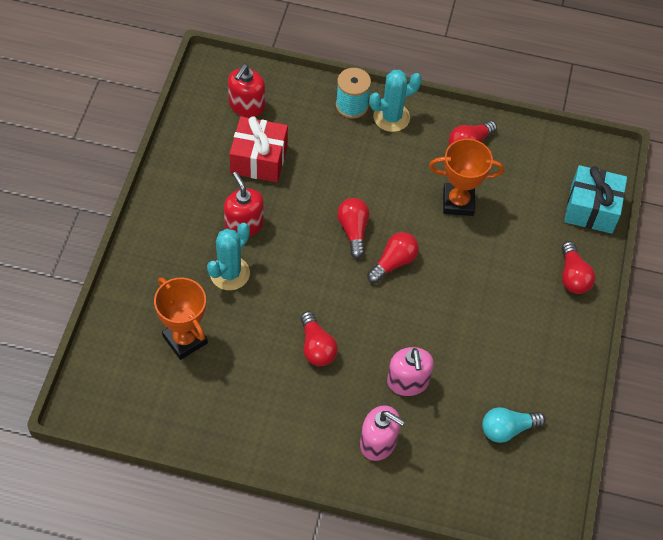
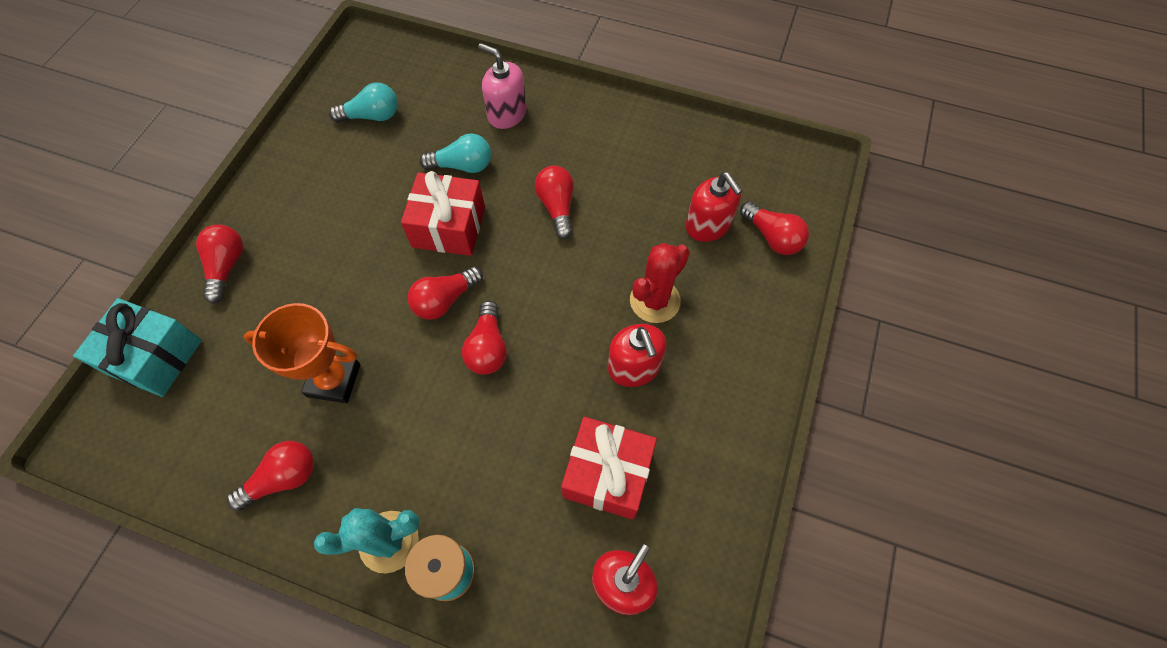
camera: 170 degrees left, 5 degrees up
(130, 333) = (772, 237): none -> red light bulb
(185, 340) = (708, 225): orange trophy -> red soap dispenser
(229, 273) = (655, 301): turquoise cactus -> red cactus
(405, 322) = (449, 227): none -> red gift
(408, 381) = (462, 166): pink soap dispenser -> turquoise light bulb

